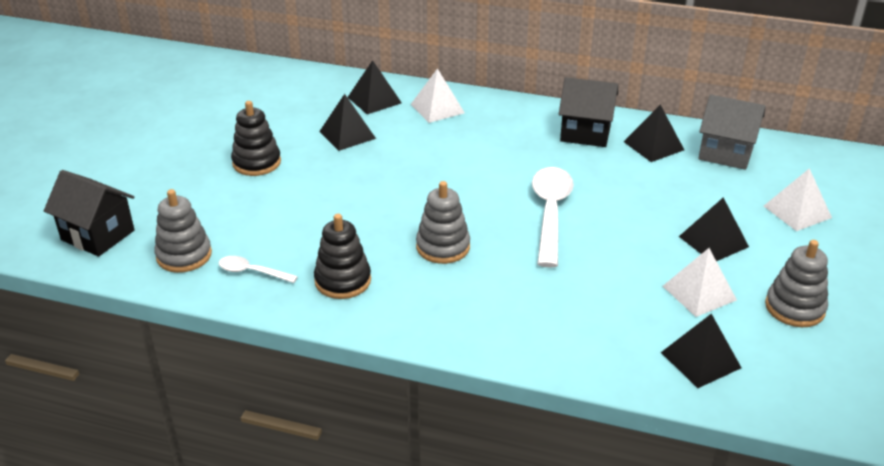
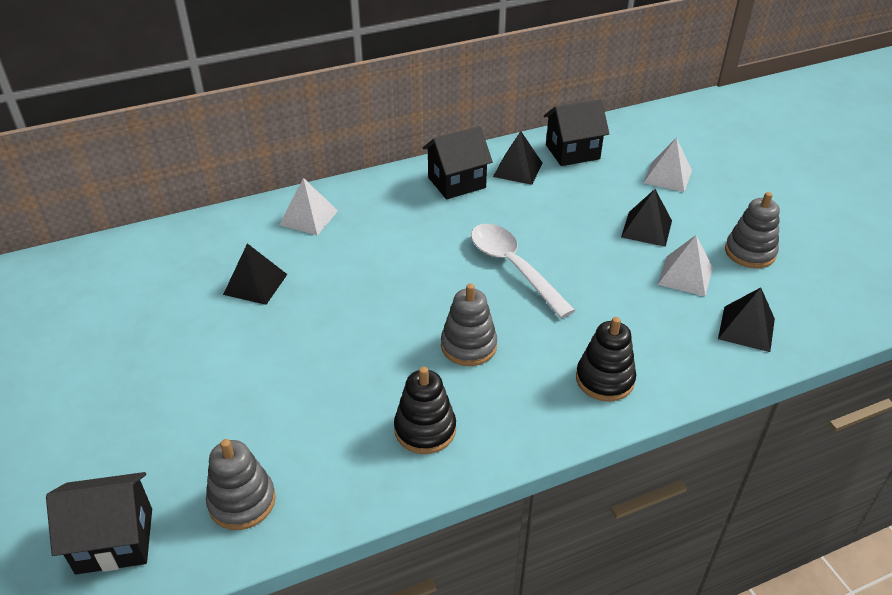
camera: 40 degrees left, 5 degrees up
(252, 272) = (333, 474): white spoon -> none
(256, 162) = (198, 360): black stacking toy -> black stacking toy (604, 379)
(374, 100) = (239, 236): black pyramid -> none
(726, 153) = (572, 152): grey house -> black house

